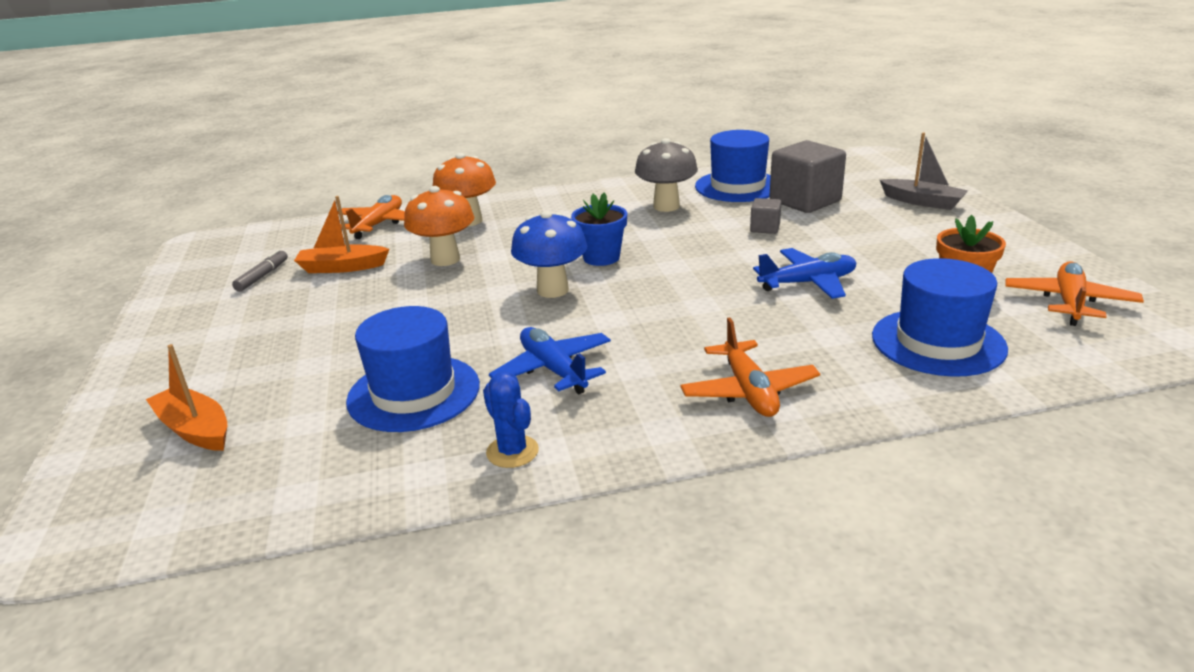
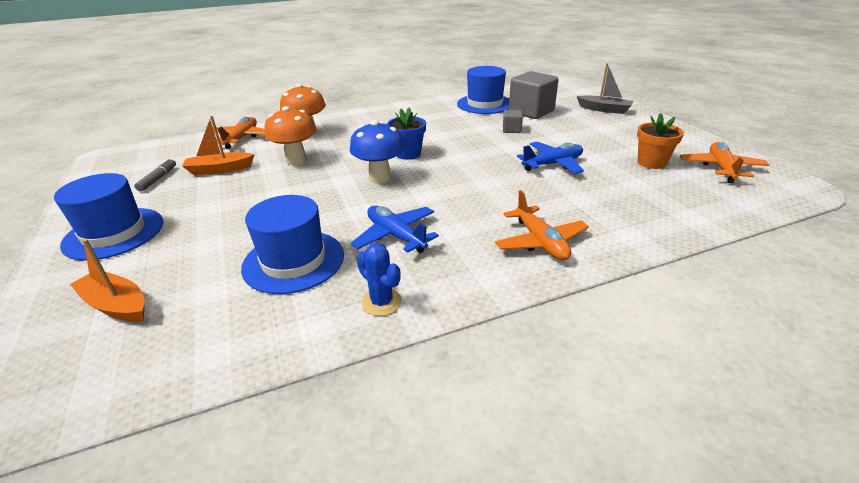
camera: 10 degrees left, 5 degrees up
(666, 206) = (442, 118): grey mushroom -> none
(938, 342) = (652, 199): blue hat -> blue hat (114, 233)

